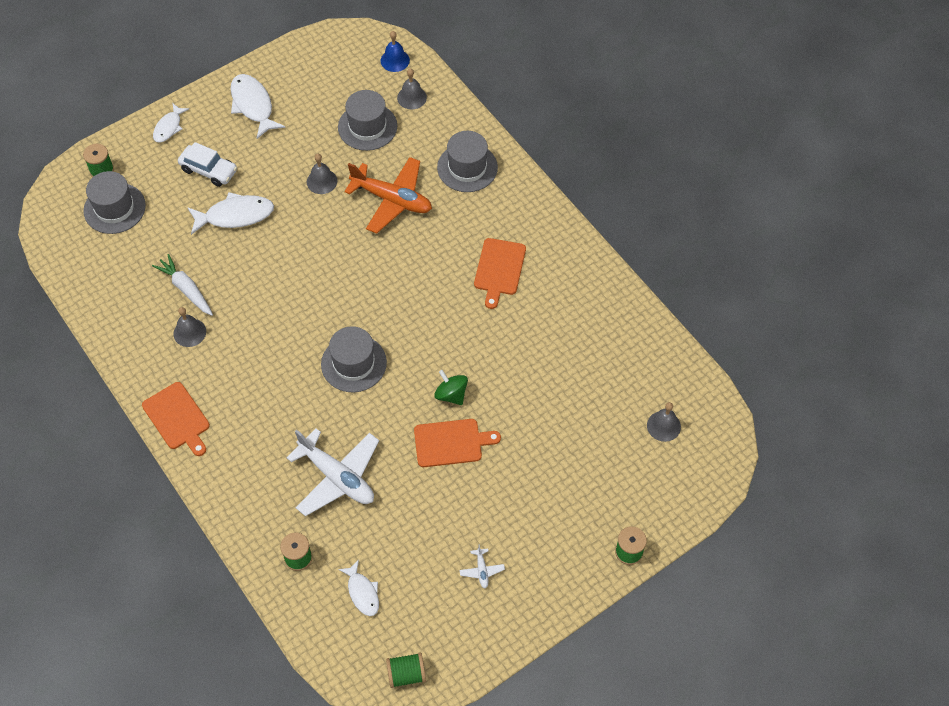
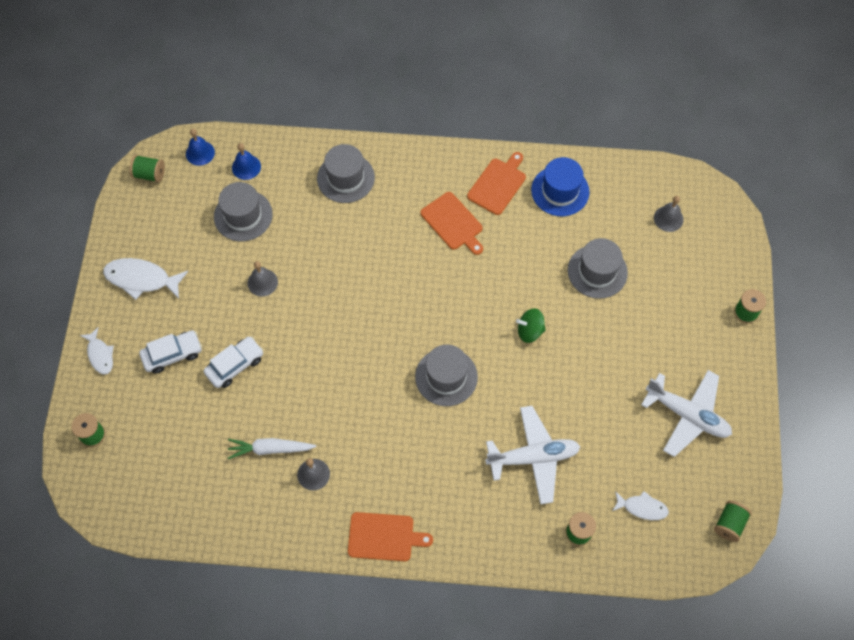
camera: 50 degrees left, 5 degrees up
(114, 208) = (140, 450): grey hat -> grey hat (597, 271)
(235, 215) = (235, 365): white fish -> white car
(345, 44) = (149, 174): none -> green spool
(392, 200) = (326, 247): orange plane -> none
(412, 97) = (246, 167): grey bell -> blue bell
(451, 443) = (569, 360): orange cutting board -> orange cutting board (498, 184)
(482, 570) = (687, 415): white plane -> white plane, size x2.46
(607, 325) = (560, 191): none -> blue hat

